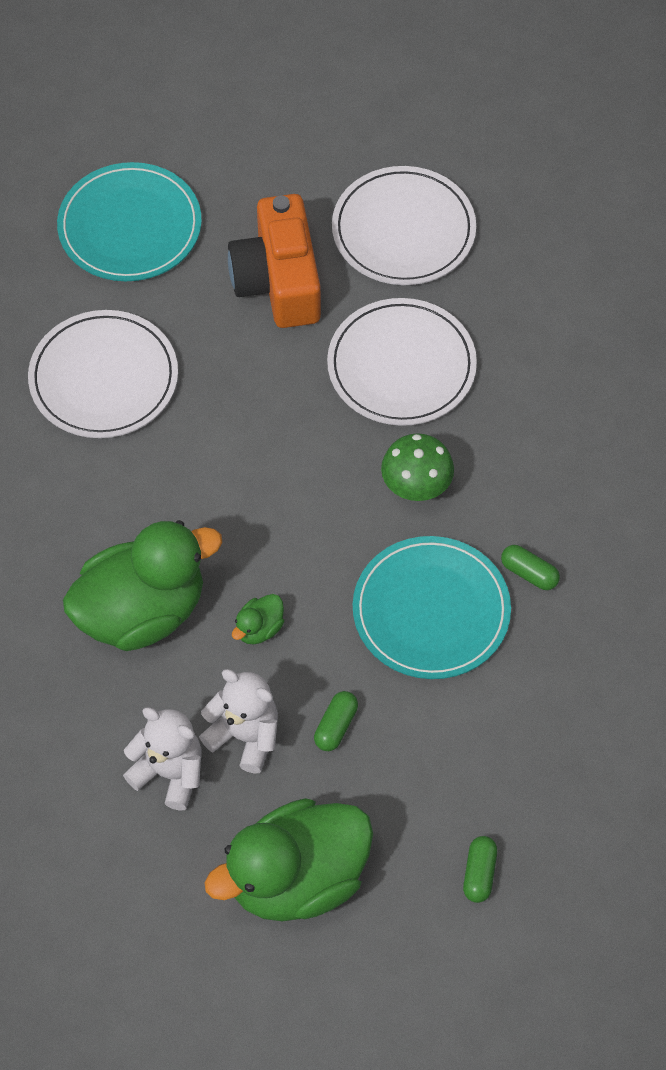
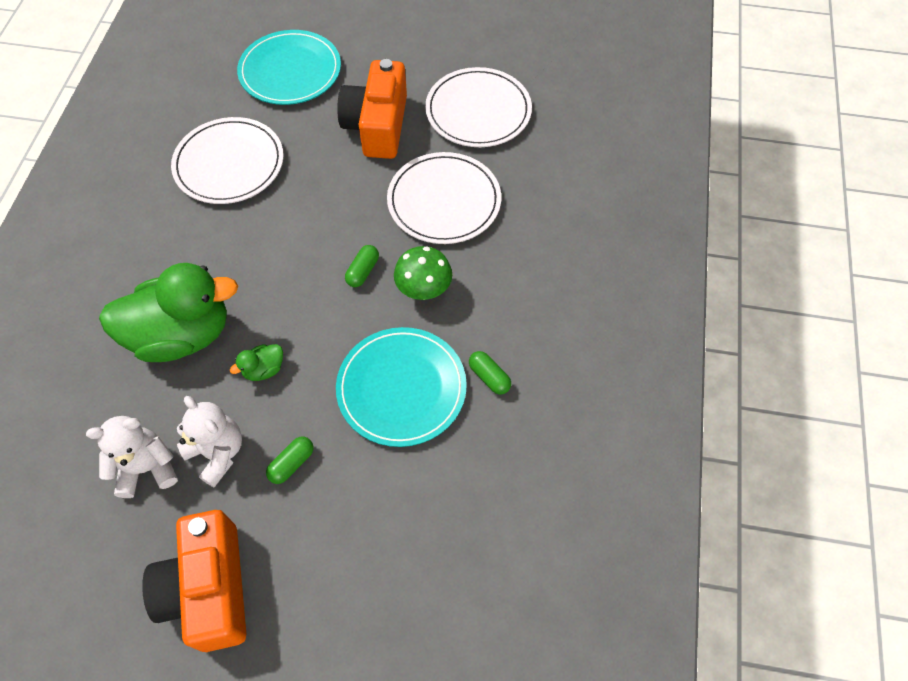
camera: 15 degrees right, 0 degrees up
(169, 773) = (147, 468): white teddy bear -> white teddy bear turned 60 degrees counterclockwise
(297, 879) = (209, 589): green duck -> orange camera
(479, 873) = (362, 627): green capsule -> green capsule (363, 271)

